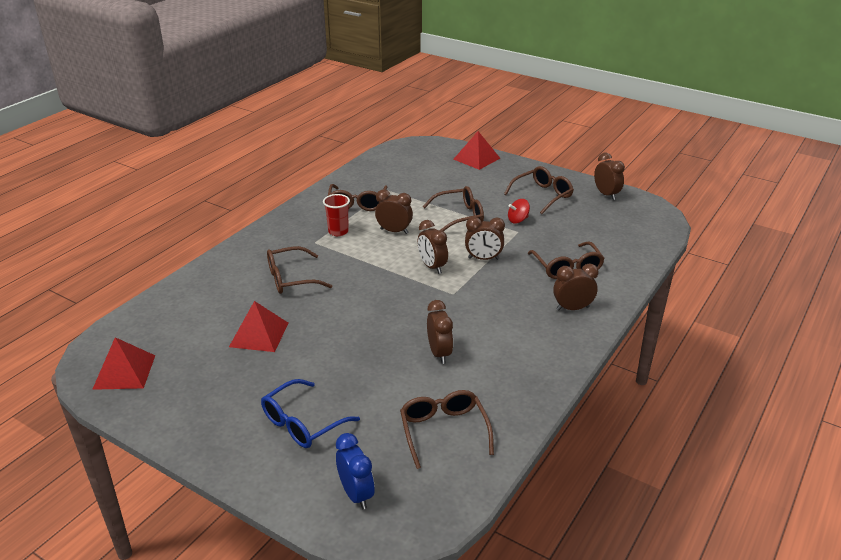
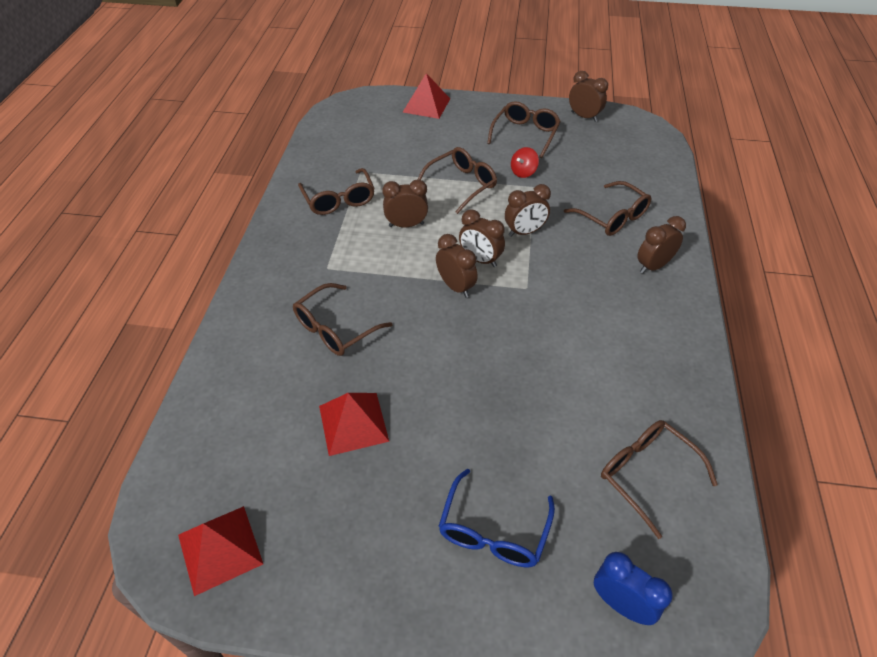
camera: 25 degrees left, 15 degrees up
(338, 231) = (344, 245): red cup -> none
(439, 353) = (568, 372): brown clock -> brown clock (455, 287)

